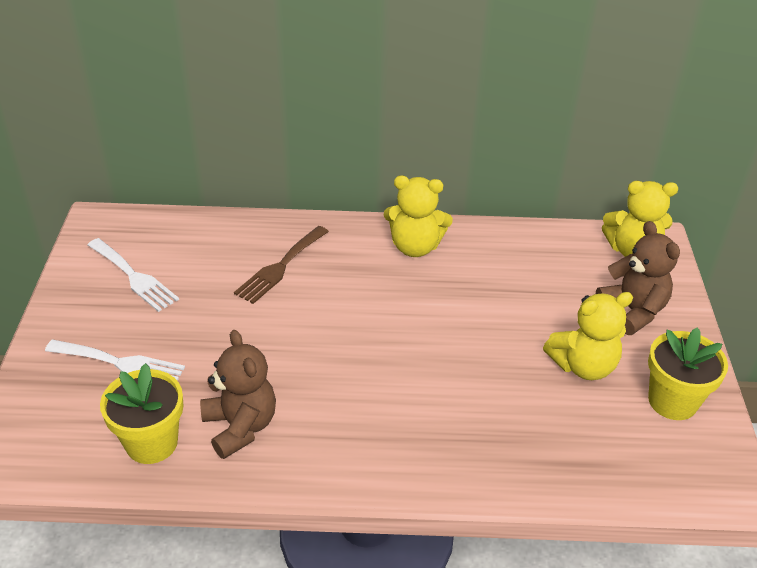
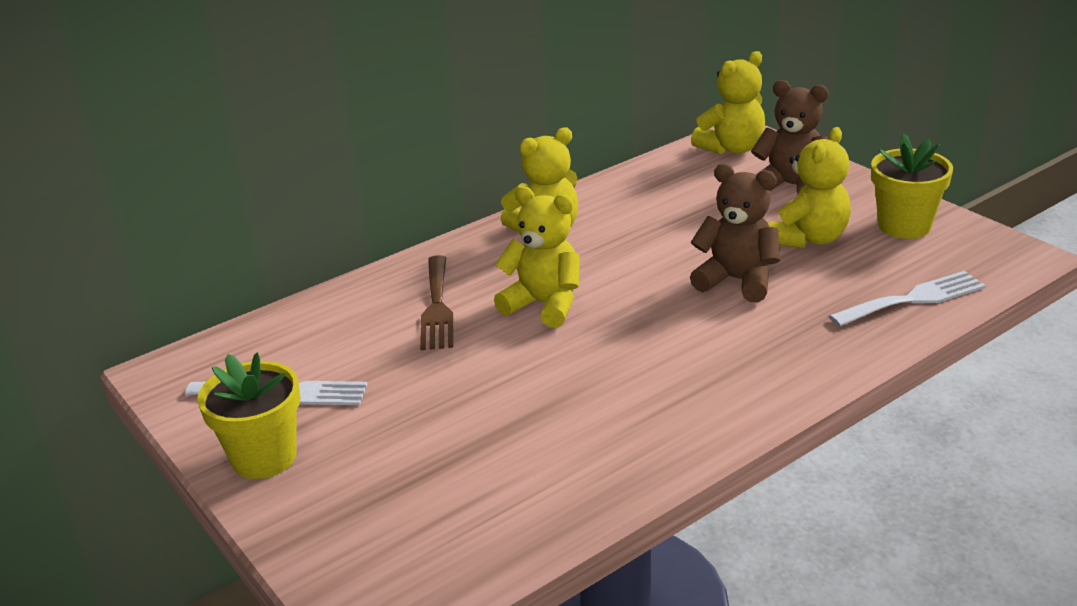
camera: 35 degrees left, 10 degrees down
(120, 363) = (384, 466): white fork -> white fork (913, 299)
(151, 443) = (519, 503): yellow flower pot -> yellow flower pot (264, 457)
(240, 426) = (588, 440): brown teddy bear -> brown teddy bear (737, 281)
(341, 306) = (544, 304): none -> yellow teddy bear

